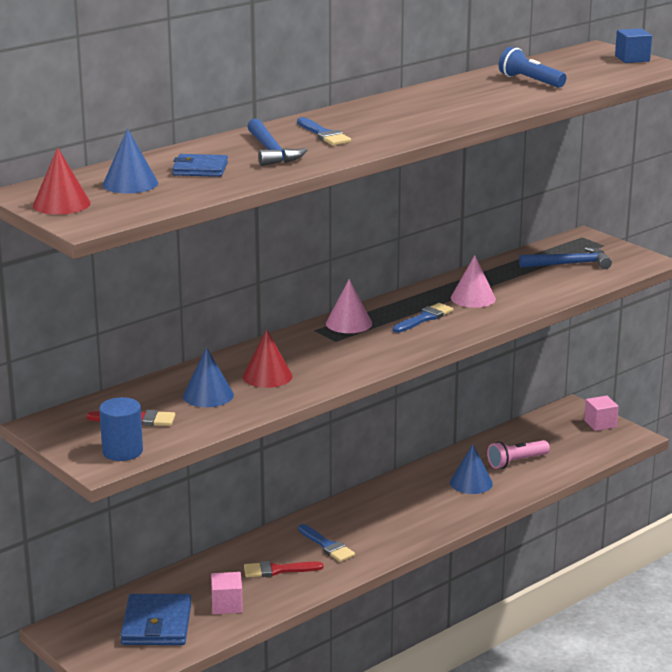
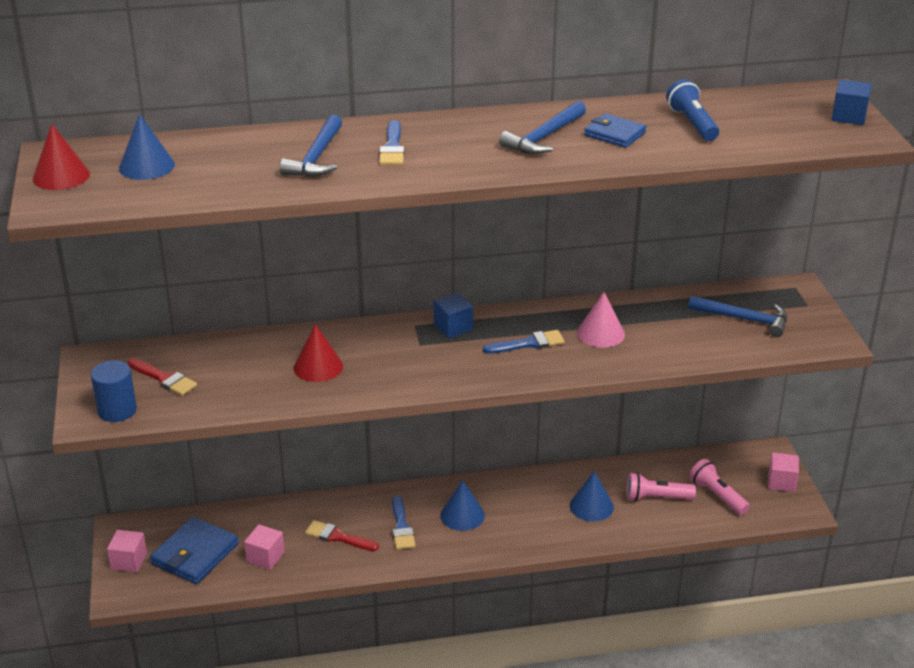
camera: 30 degrees right, 10 degrees up
(97, 650) = (129, 561): none -> pink cube
(200, 169) = (226, 164): blue wallet -> blue wallet (614, 134)
(208, 395) = (247, 371): blue cone -> blue cone (462, 515)
(349, 323) = (453, 327): pink cone -> blue cube
(433, 108) = (544, 137): none -> blue hammer
(561, 446) = (717, 495): none -> pink flashlight

